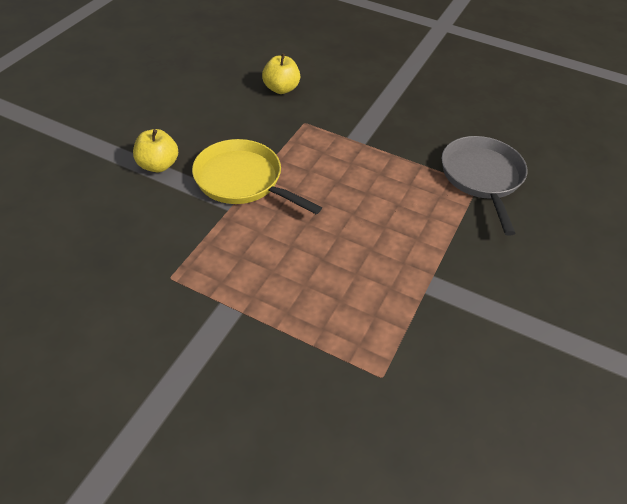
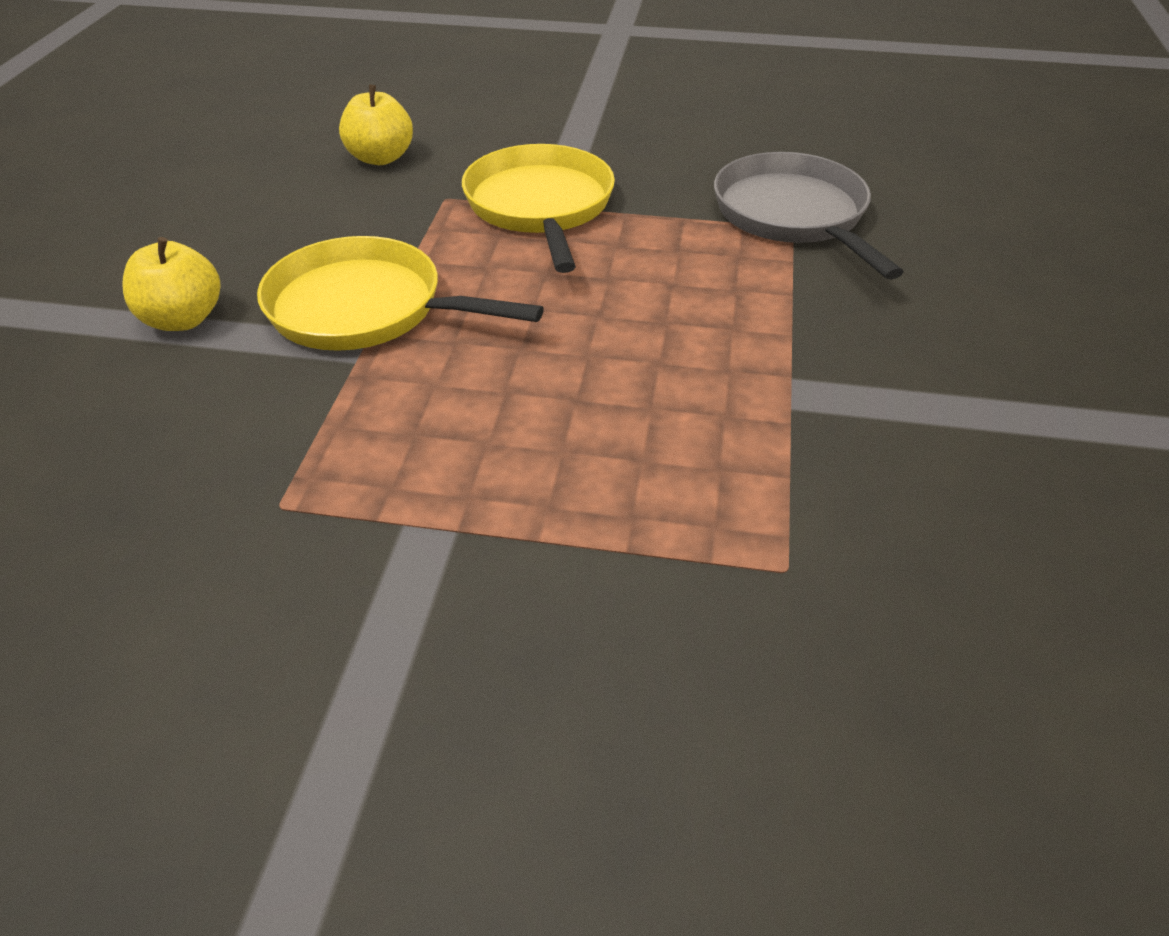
camera: 15 degrees left, 5 degrees down
(350, 139) = (540, 207): none -> yellow pan

